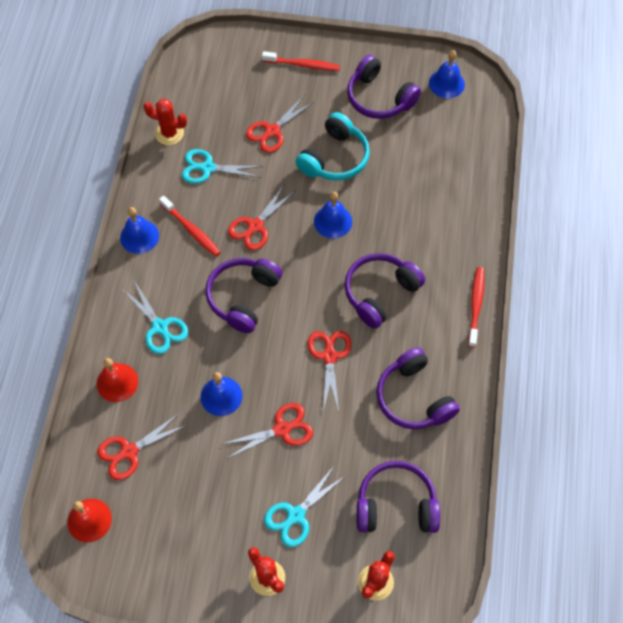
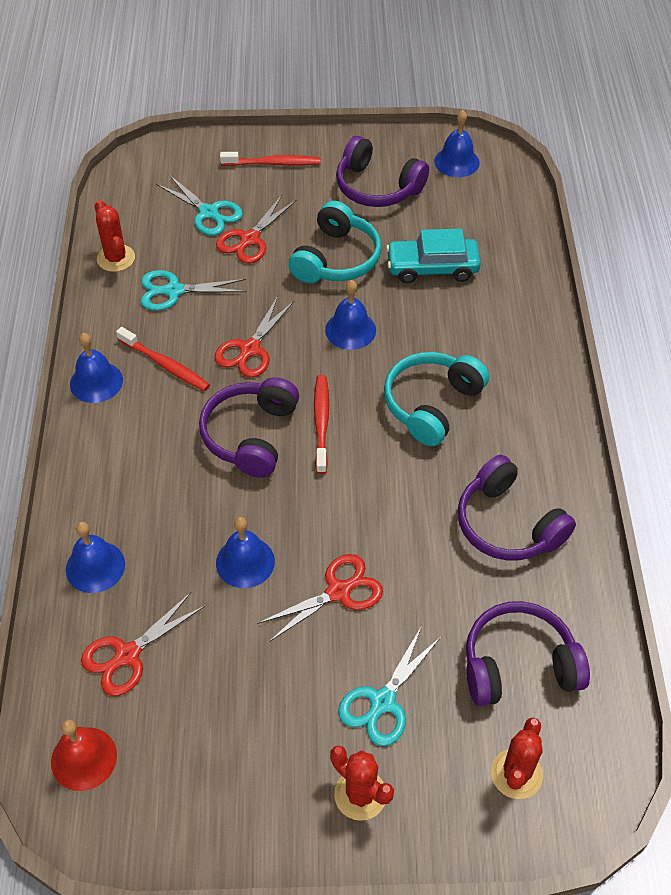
camera: 10 degrees left, 10 degrees down
(117, 382) = (95, 566): red bell -> blue bell
(160, 327) = (143, 488): turquoise scissors -> turquoise scissors (208, 213)
(169, 133) = (116, 258): red cactus -> red cactus turned 60 degrees clockwise
(329, 356) = (383, 490): red scissors -> none
(380, 293) = (431, 404): purple headphones -> turquoise headphones
(406, 177) = (432, 268): none -> turquoise car
(475, 305) = (559, 401): red toothbrush -> red toothbrush (321, 422)

